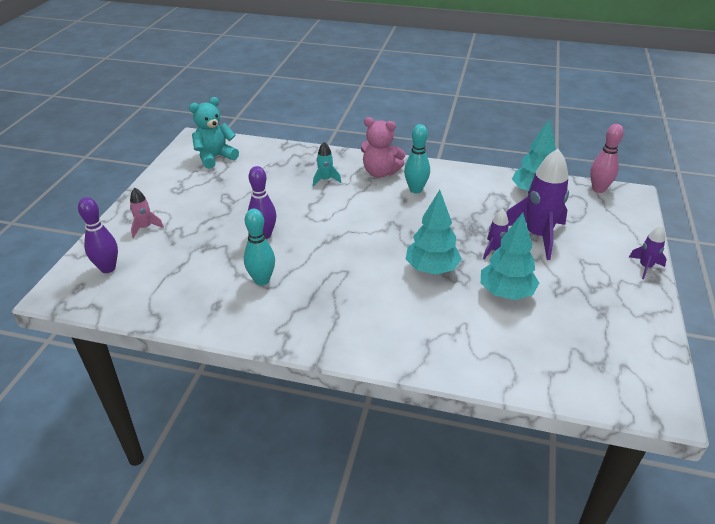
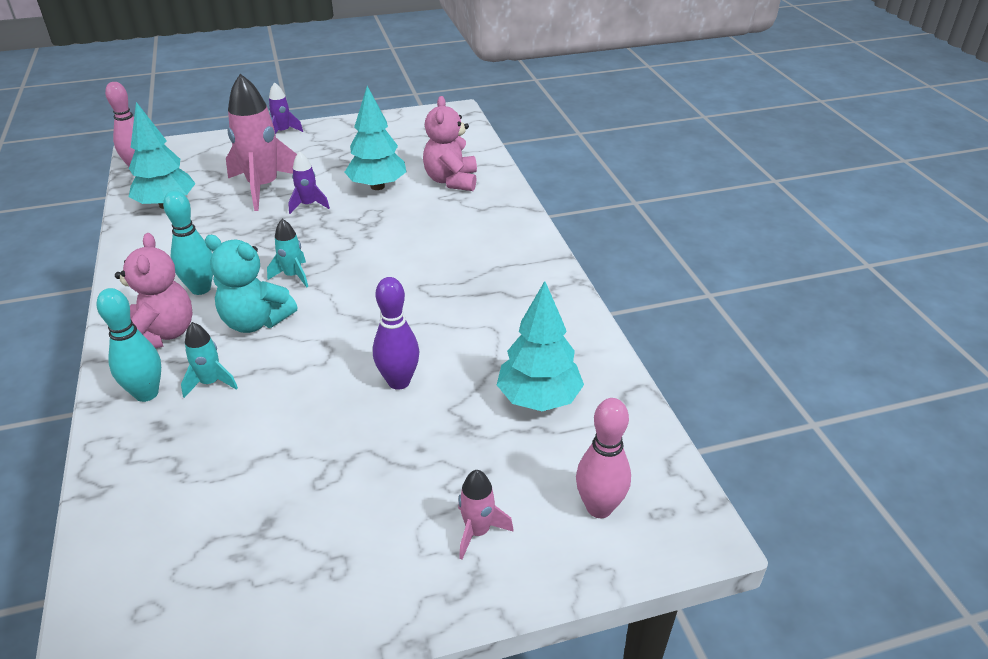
camera: 120 degrees left, 0 degrees up
(108, 268) = (599, 507): purple bowling pin -> pink bowling pin
(215, 157) = (183, 580): turquoise teddy bear -> turquoise teddy bear (255, 322)
(262, 280) = (489, 341): turquoise bowling pin -> turquoise bowling pin (146, 393)
(402, 223) = (293, 276): none -> turquoise rocket
(431, 269) = (372, 233): turquoise tree -> turquoise tree (539, 399)
(491, 341) = (451, 181): none -> pink teddy bear
(537, 236) = (263, 187): purple rocket -> pink rocket

